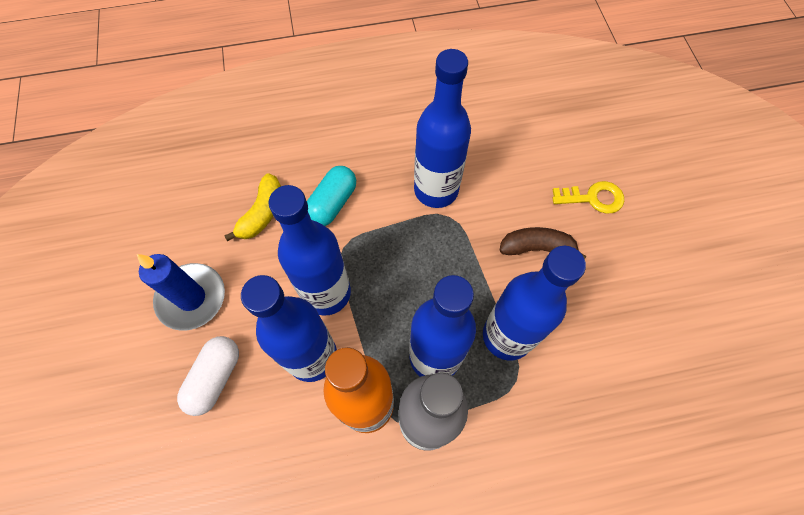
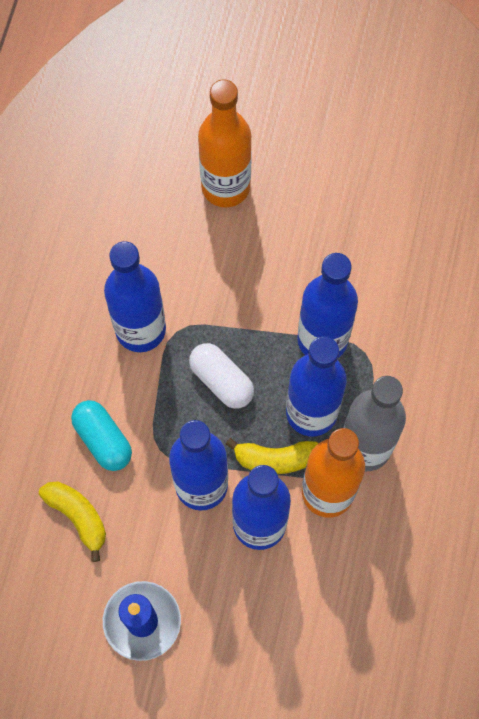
camera: 65 degrees left, 5 degrees up
(215, 378) = (238, 623): white capsule -> white capsule (221, 380)
(377, 344) = (275, 459): none -> yellow banana
(536, 248) = (251, 267): brown banana -> none
(593, 198) = (225, 187): yellow key -> orange bottle

